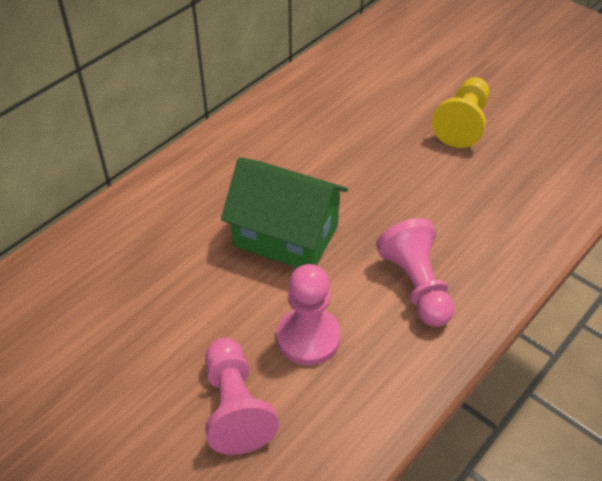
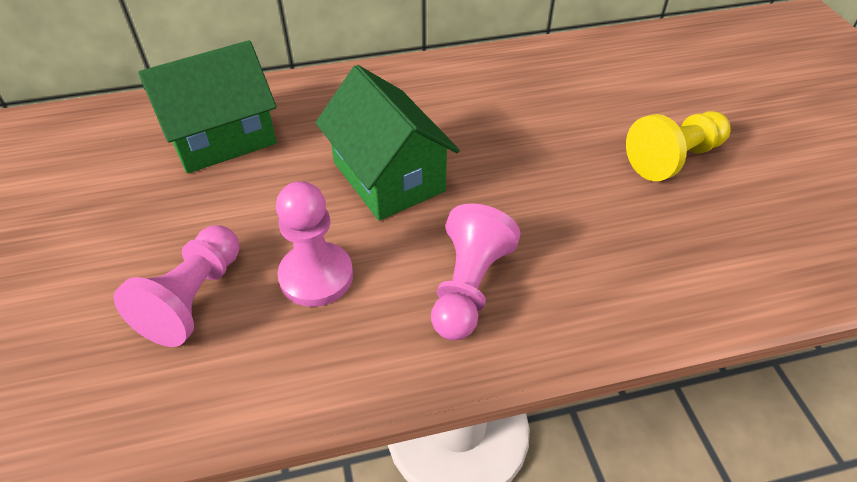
camera: 35 degrees right, 0 degrees up
(117, 274) = (222, 138): none -> green house

